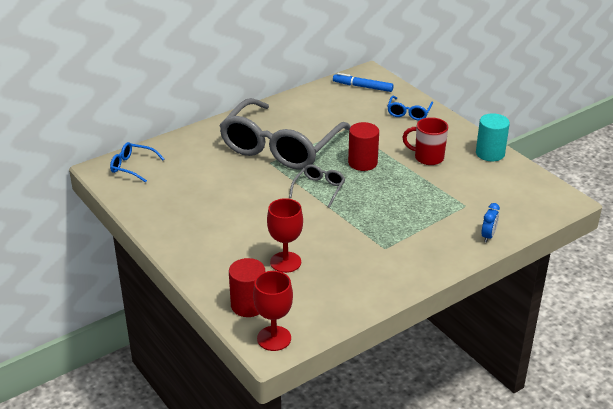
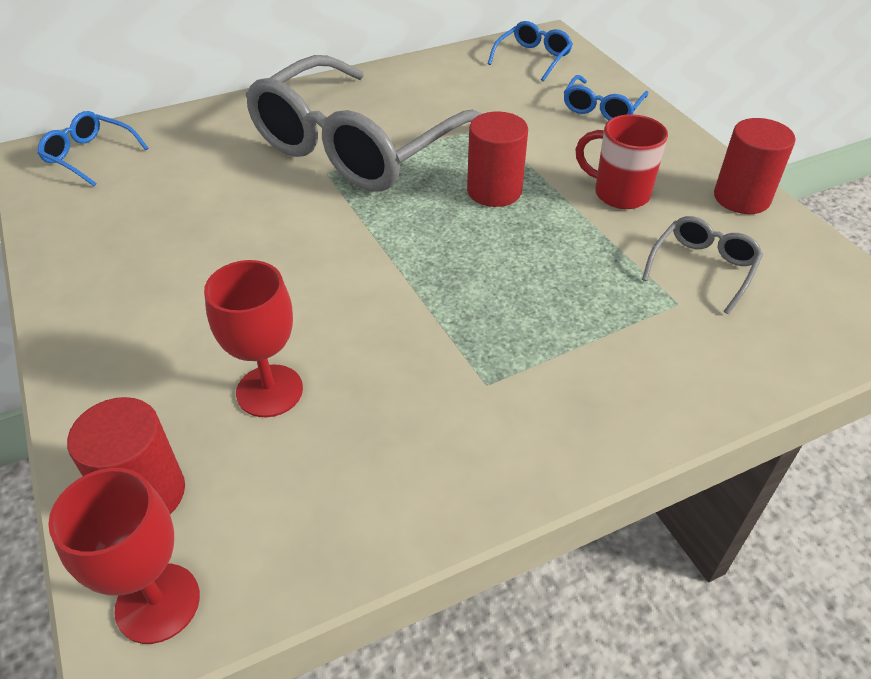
camera: 10 degrees right, 10 degrees up
(319, 189) = (396, 234): grey glasses -> grey glasses (702, 269)
(362, 87) = (532, 58): blue marker -> blue glasses
(488, 236) = (717, 383): blue clock -> none
(490, 153) = (741, 198): turquoise cylinder -> red cylinder

